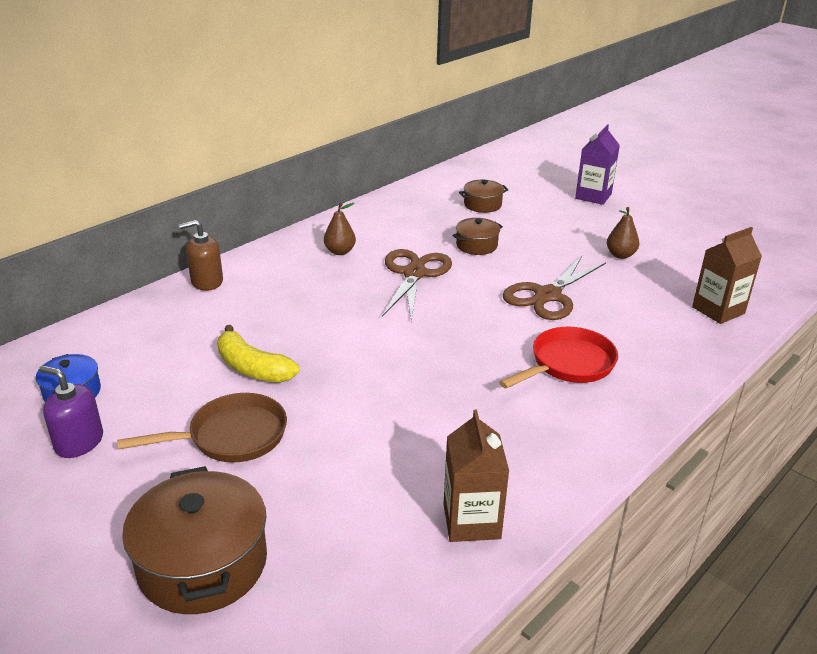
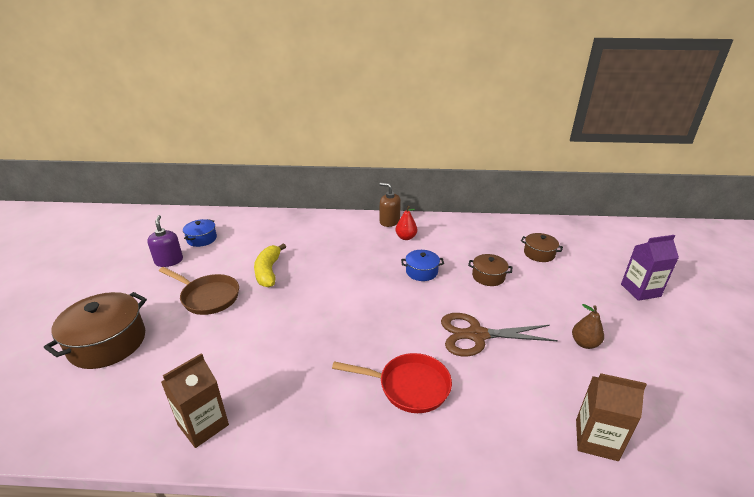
camera: 50 degrees right, 0 degrees up
(207, 281) = (324, 219): brown soap dispenser -> brown soap dispenser (389, 221)
(340, 251) = (406, 237): brown pear -> red pear
(414, 274) = (421, 272): brown scissors -> blue pot

